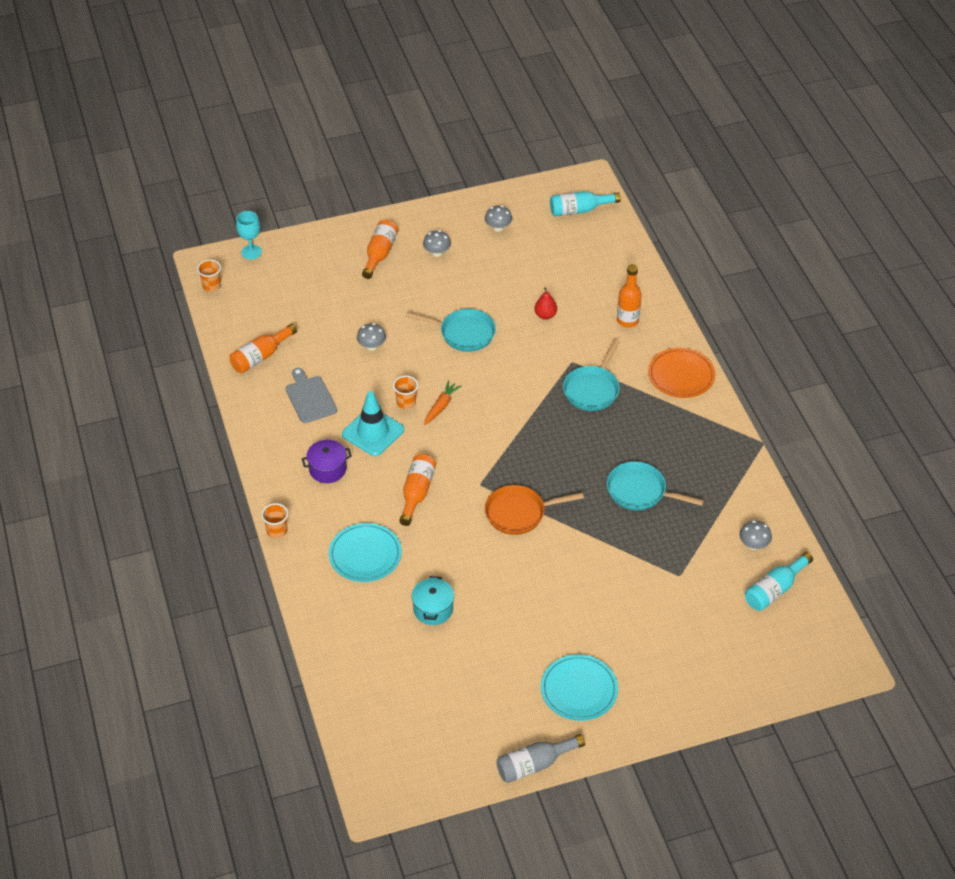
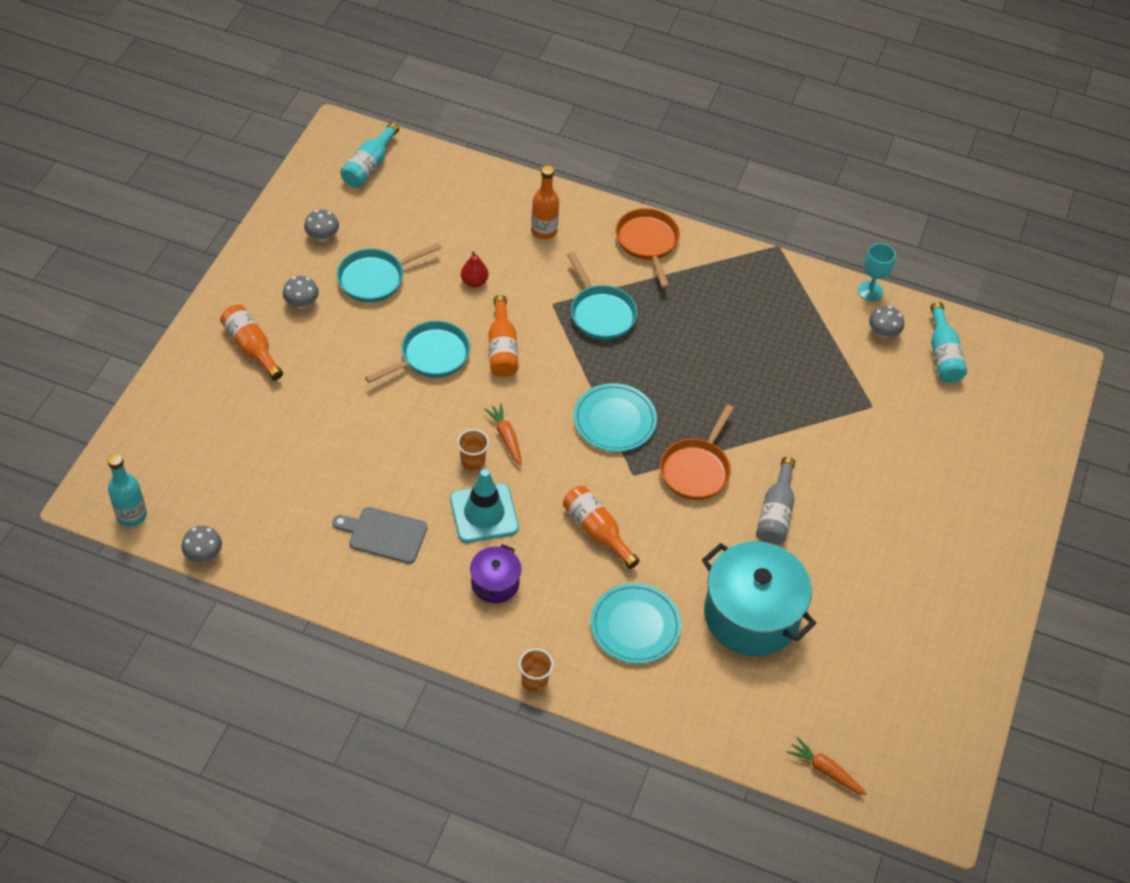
camera: 55 degrees left, 5 degrees up
(211, 286) = (131, 515): orange cup -> turquoise bottle
(251, 252) = (123, 449): turquoise goblet -> turquoise goblet (870, 291)
(261, 356) = (282, 539): orange bottle -> orange bottle (502, 348)
(352, 717) = (825, 770): none -> orange carrot
(371, 346) = (369, 438): grey mushroom -> grey mushroom (204, 554)
(433, 609) = (751, 615): turquoise pot -> turquoise pot, size x2.00
(534, 764) = (994, 658): grey bottle -> grey bottle (775, 513)
(579, 690) = (938, 567): turquoise plate -> turquoise plate (614, 420)
(640, 491) = (753, 365): turquoise pan -> turquoise pan (375, 278)
(681, 375) = (647, 243): orange plate -> orange pan

